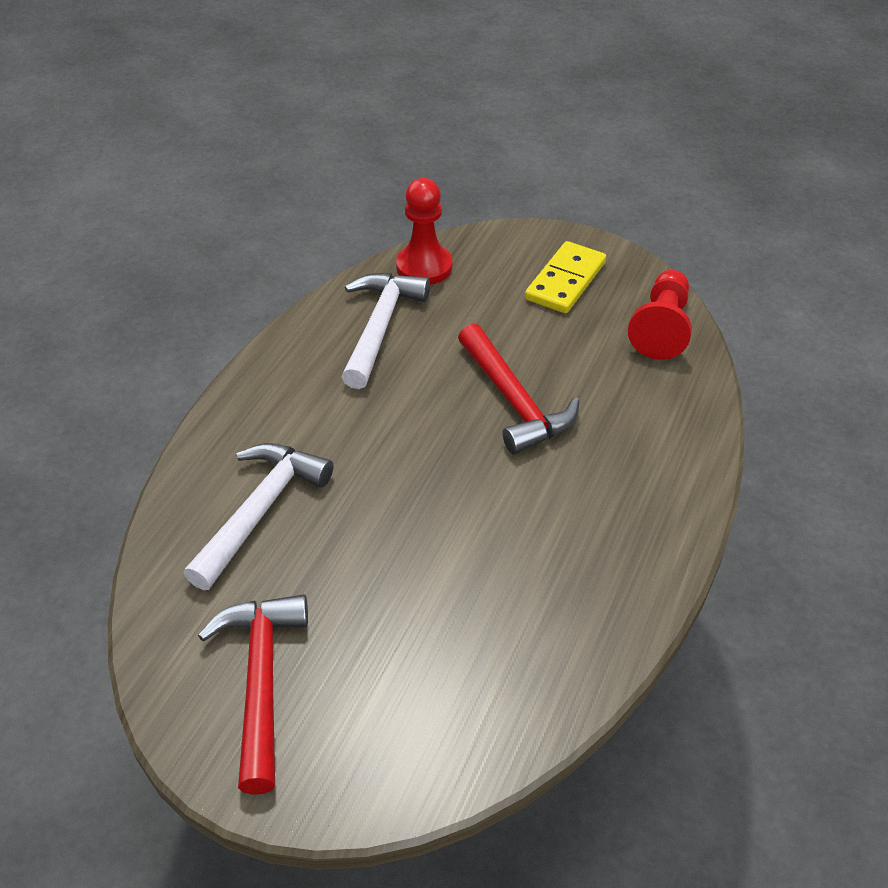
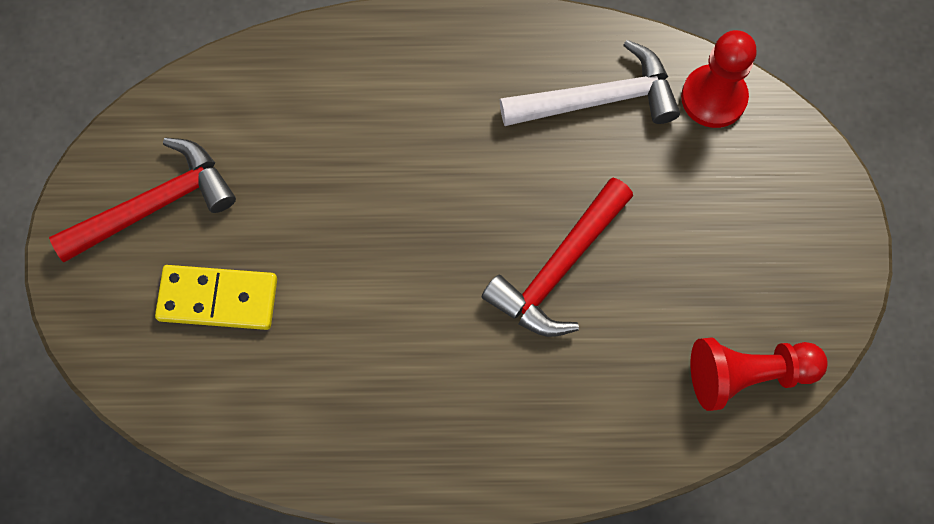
camera: 65 degrees right, 25 degrees up
(260, 511) = (319, 115): white hammer -> none
(565, 281) = (771, 247): yellow domino -> yellow domino (218, 298)

